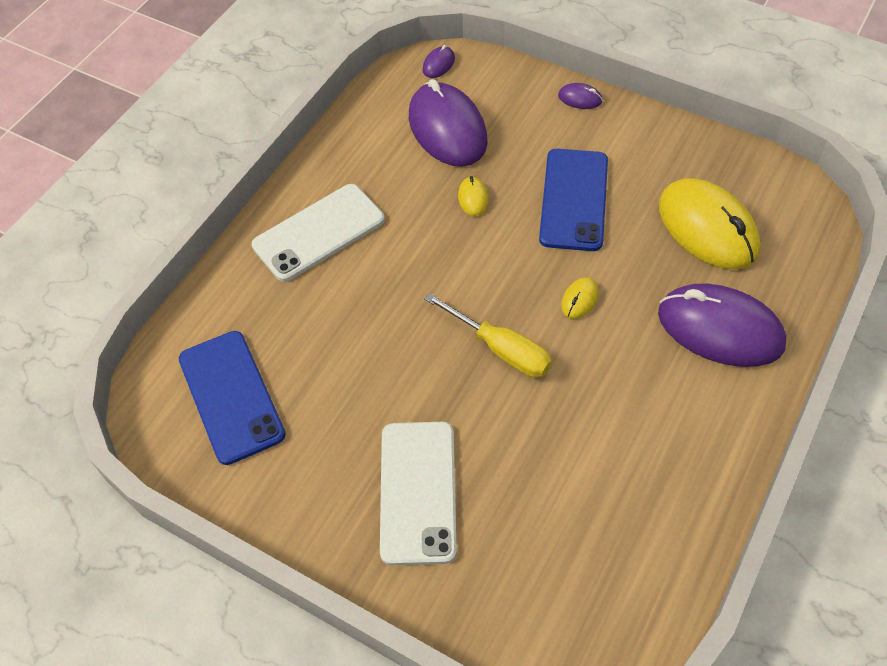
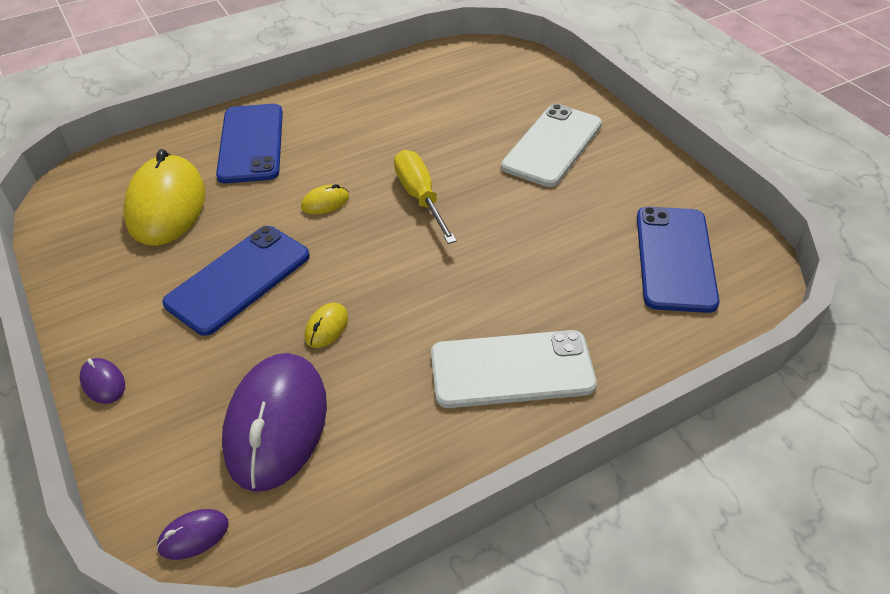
camera: 150 degrees left, 10 degrees down
(720, 329) = (251, 143): purple mouse -> blue phone

